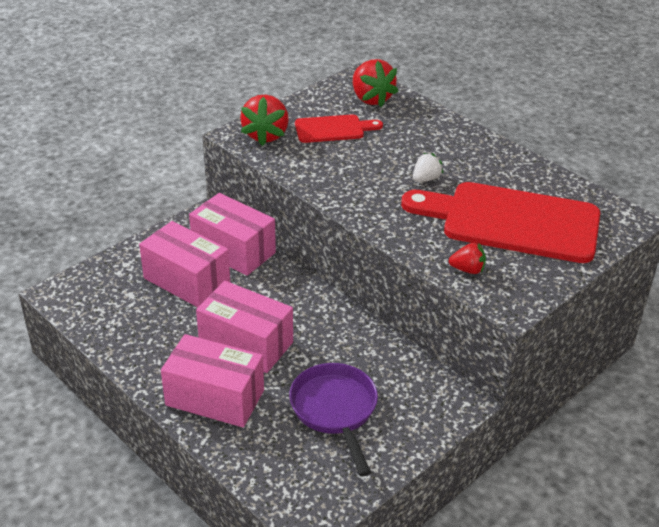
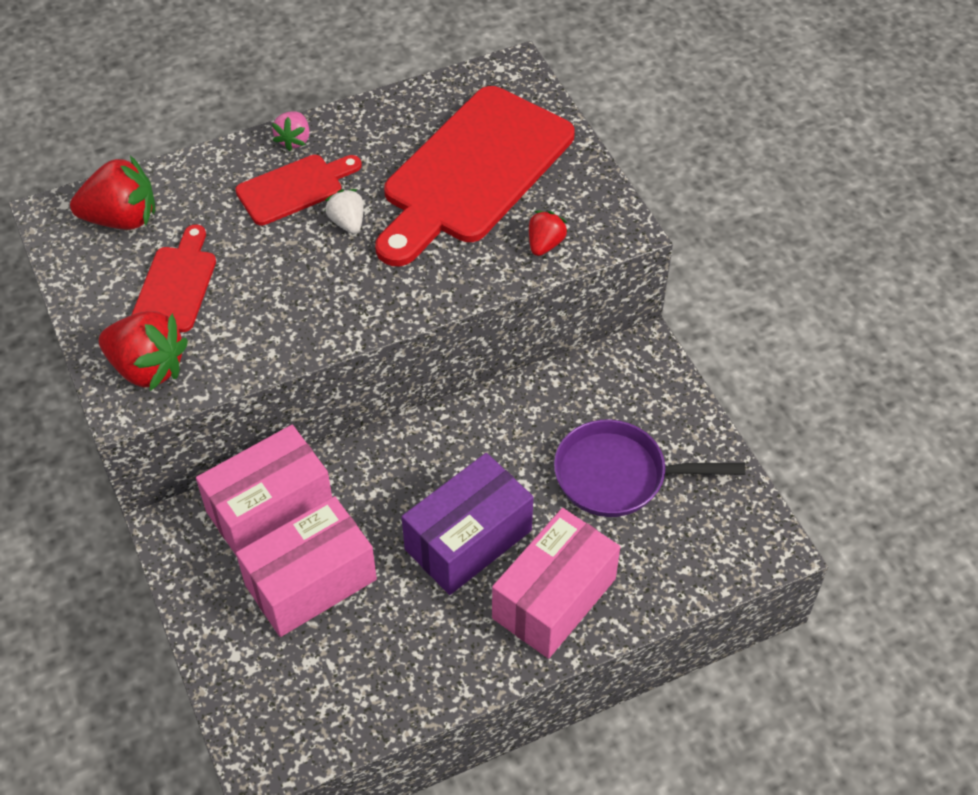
camera: 70 degrees left, 15 degrees up
(246, 343) = (468, 540): pink box -> purple box
(440, 152) = (295, 188): none -> red cutting board
(481, 142) = (294, 140): none -> pink strawberry

